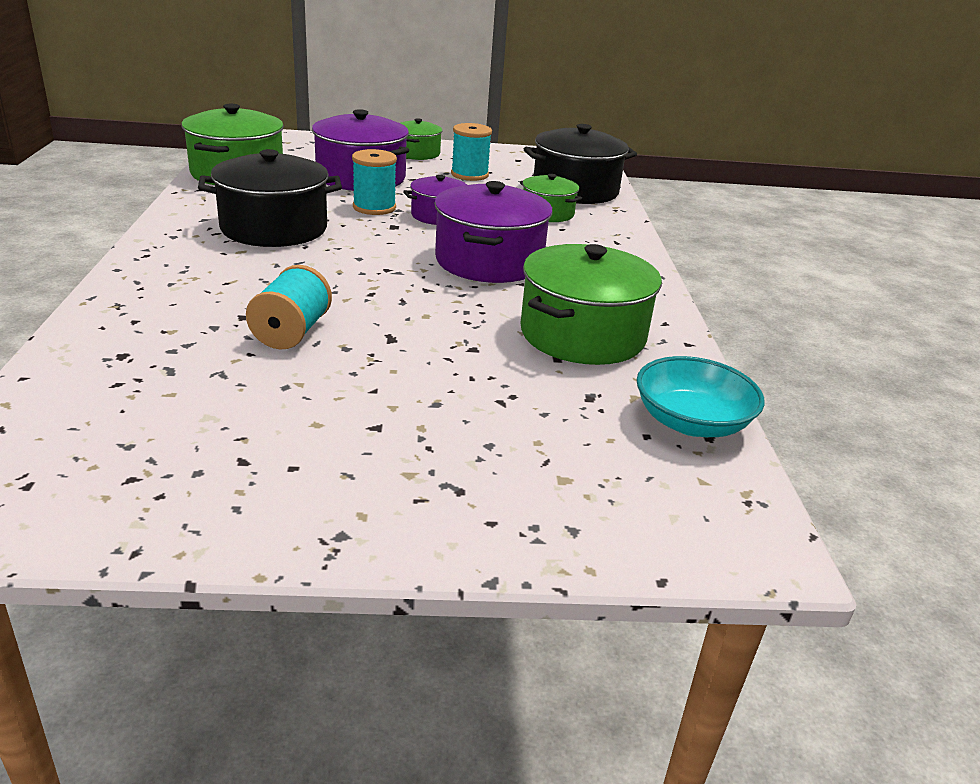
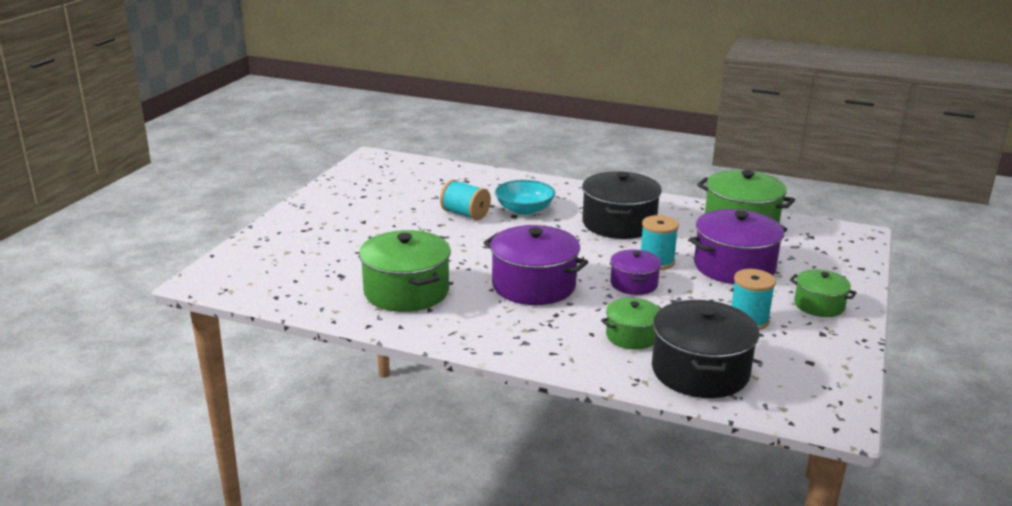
camera: 115 degrees right, 5 degrees down
(691, 422) = (292, 296): turquoise bowl -> turquoise bowl (524, 209)

